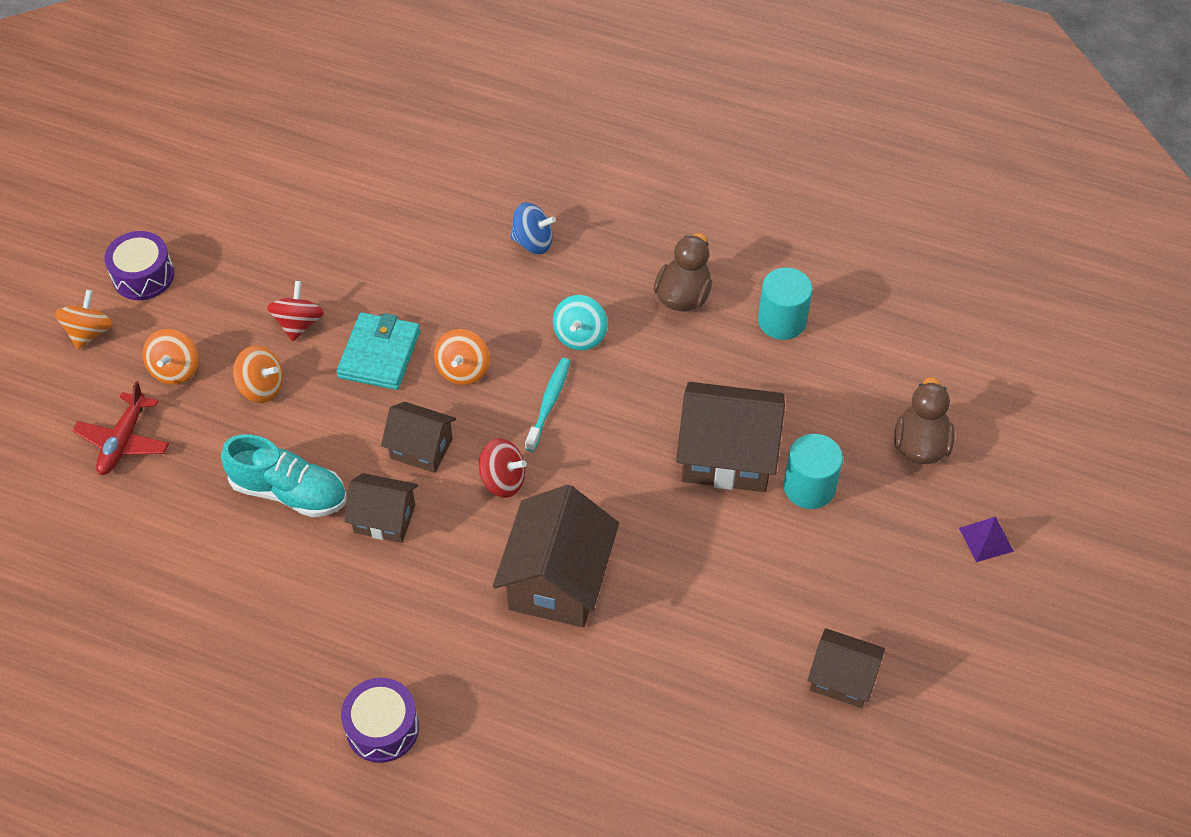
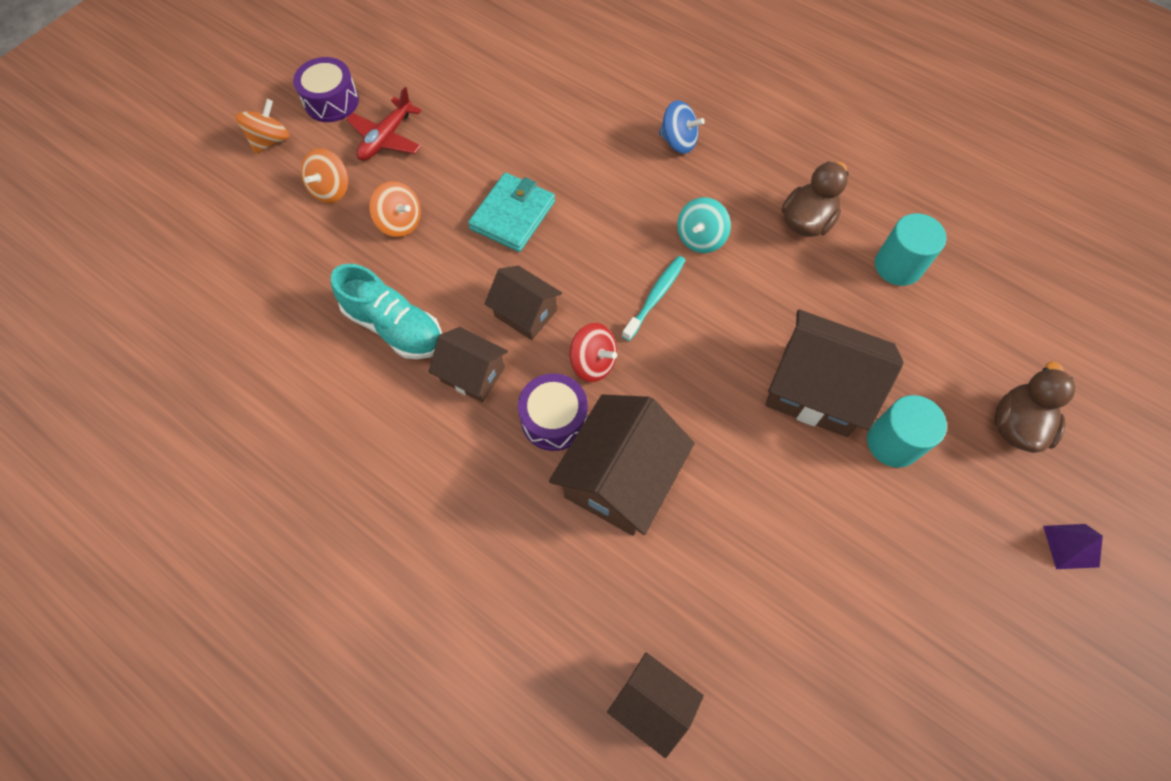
camera: 15 degrees right, 10 degrees up
(123, 441) = (266, 245): red plane -> red plane (386, 138)
(299, 324) = (450, 172): red spinning top -> none
(382, 728) = (410, 591): purple drum -> purple drum (554, 419)
(463, 370) = (584, 246): orange spinning top -> none
(842, 679) = (887, 665): brown house -> brown house (652, 704)

